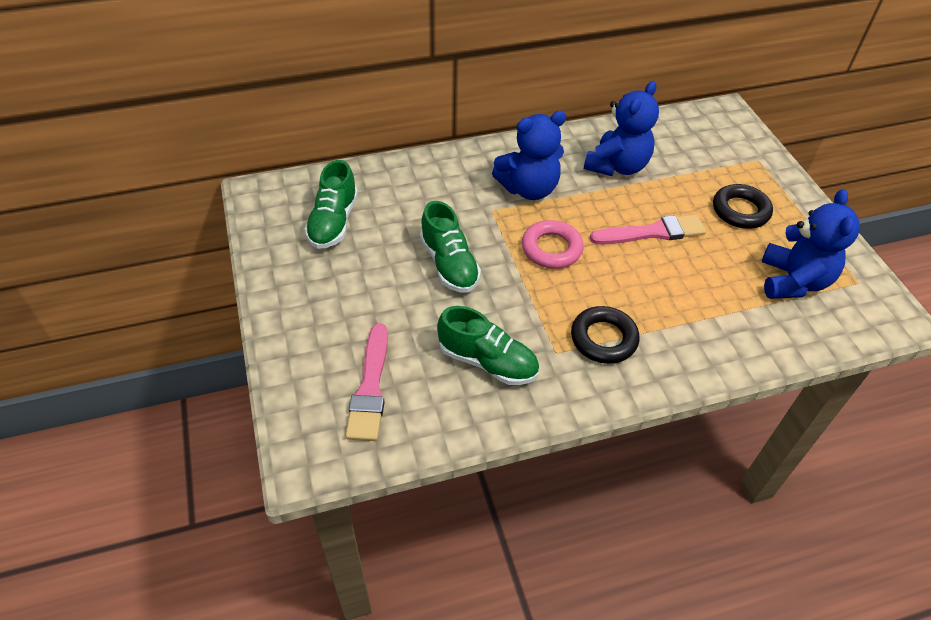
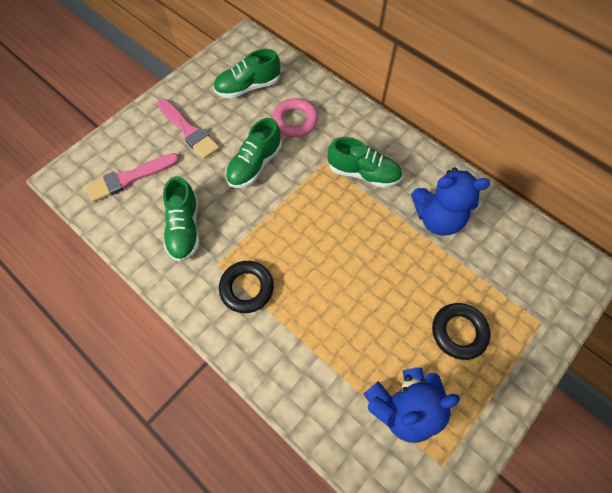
camera: 60 degrees right, 15 degrees up
(528, 189) = (363, 173): blue teddy bear -> green shoe
(551, 249) = (312, 216): pink ring -> pink ring (295, 121)
(652, 232) = (380, 275): pink brush -> pink brush (188, 131)

